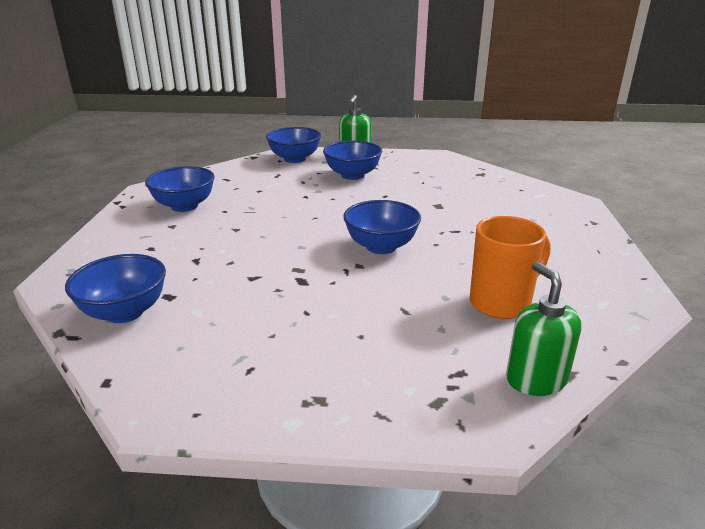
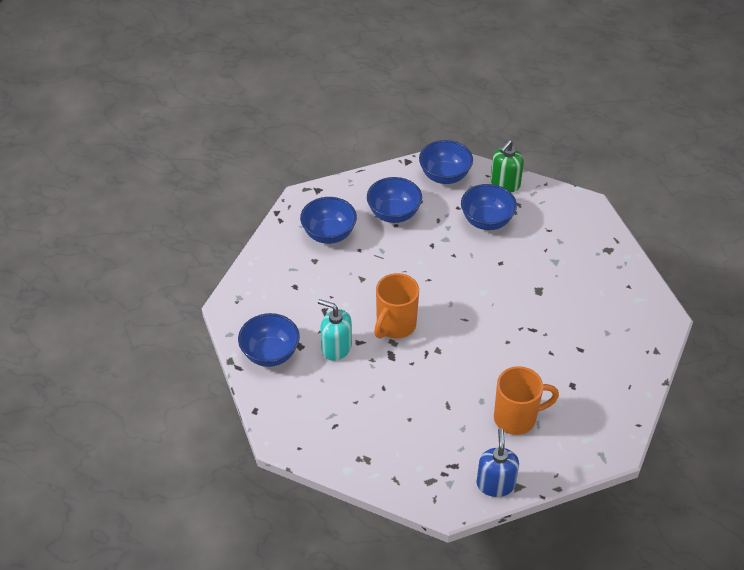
camera: 20 degrees right, 20 degrees up
(223, 288) = (336, 348): none -> turquoise soap dispenser
(294, 256) = (395, 326): none -> orange mug
(381, 247) = (464, 333): blue bowl -> blue bowl (394, 214)
(535, 379) = (495, 484): green soap dispenser -> blue soap dispenser

